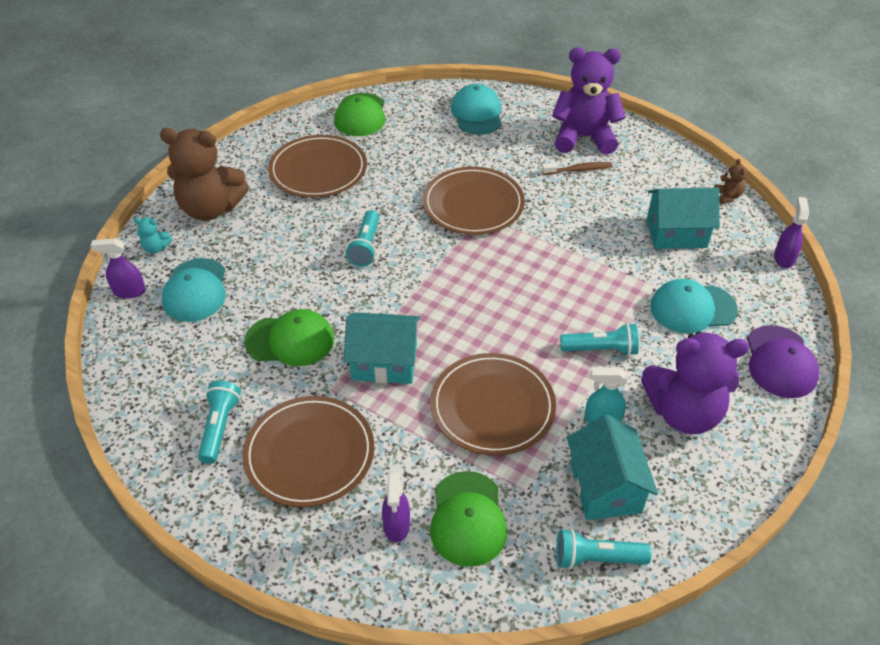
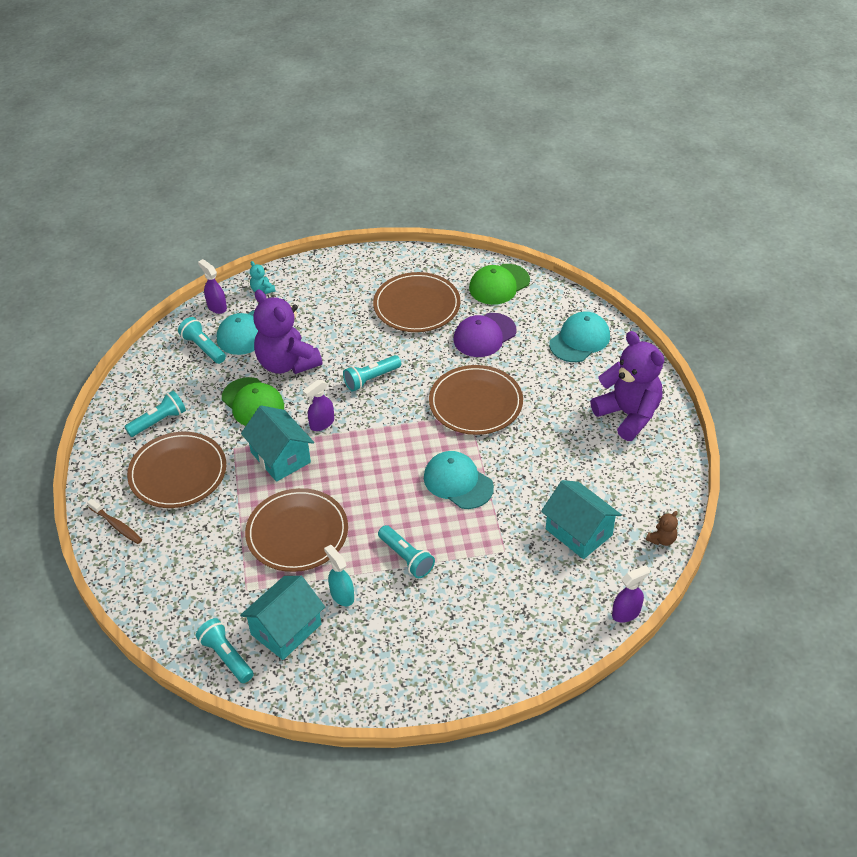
camera: 50 degrees right, 0 degrees up
(168, 333) = (203, 347): none -> turquoise flashlight
(211, 209) = (322, 286): brown teddy bear -> none
(396, 525) = (164, 546): purple spray bottle -> purple spray bottle (321, 423)
(467, 519) = (199, 576): green cap -> none
(578, 170) = (585, 435): brown toothbrush -> brown toothbrush (116, 525)
(683, 413) = (393, 636): purple teddy bear -> purple teddy bear (287, 363)
(692, 308) = (504, 586): turquoise cap -> turquoise cap (458, 482)
(780, 362) = (503, 667): purple cap -> purple cap (484, 335)

